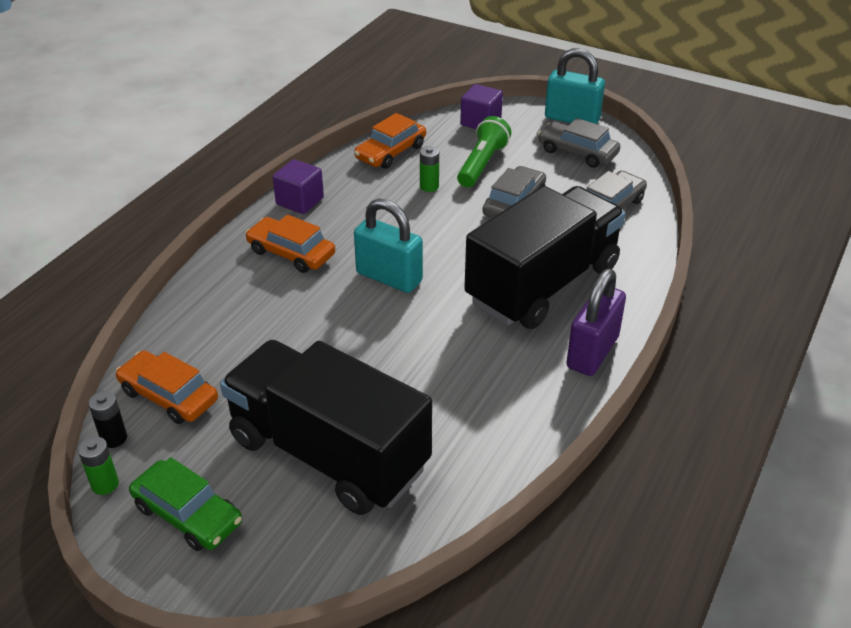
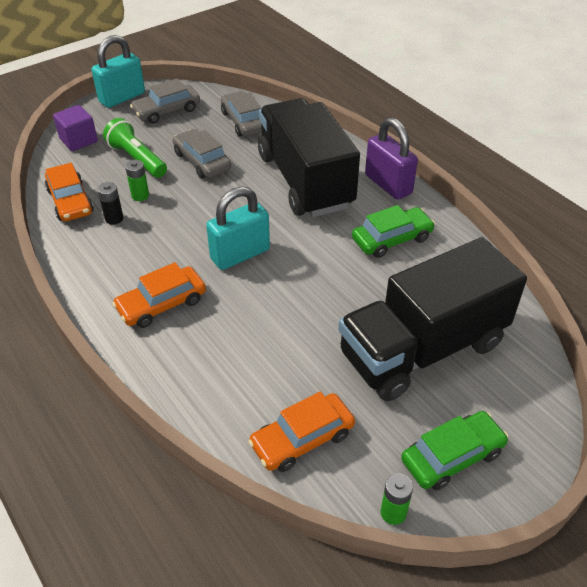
camera: 65 degrees left, 5 degrees up
(114, 438) = (337, 494): black battery -> black battery (114, 218)
(300, 201) = (90, 278): purple cube -> none
(493, 382) = (392, 239): none -> green car

